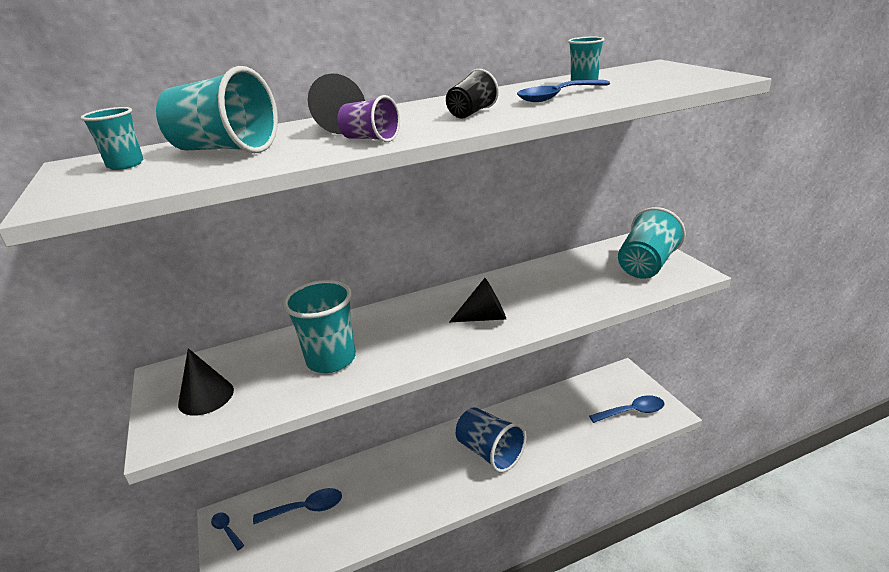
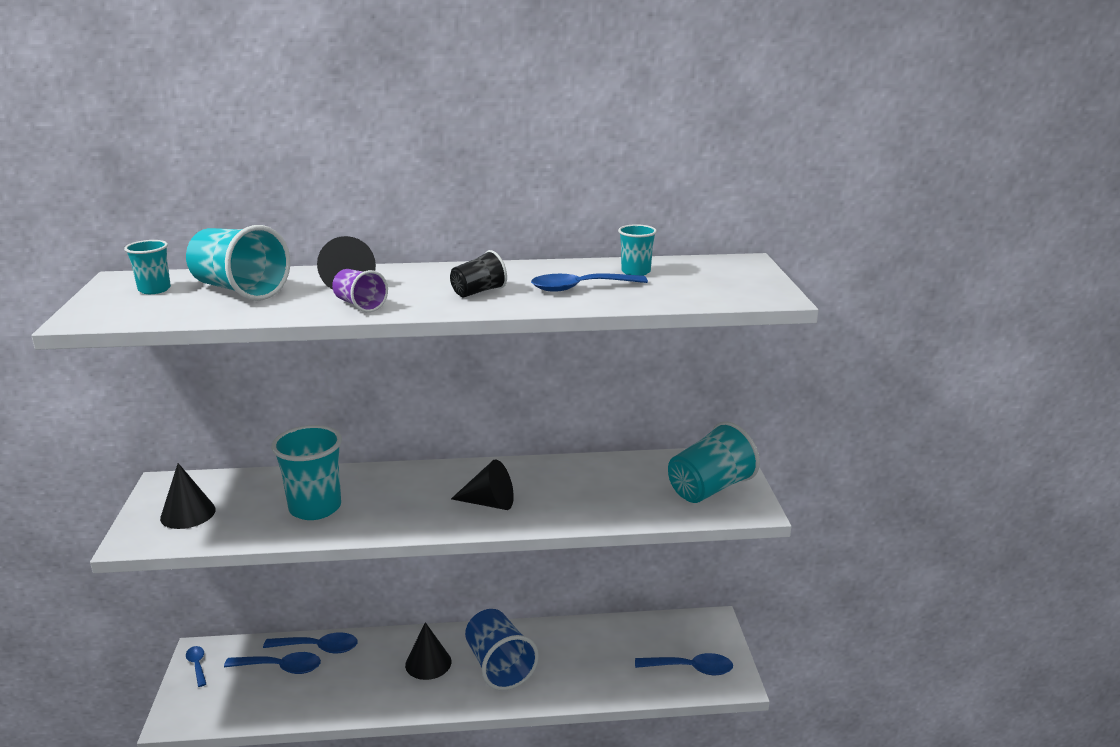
camera: 15 degrees right, 5 degrees down
(330, 481) = (318, 648): none -> blue spoon
(431, 466) = (428, 663): none -> black cone

